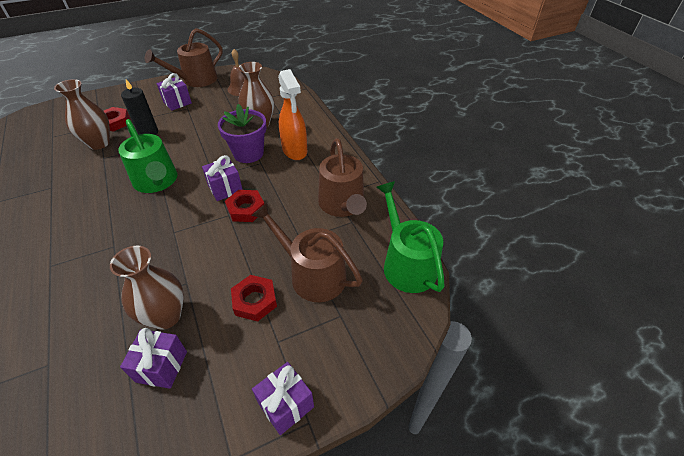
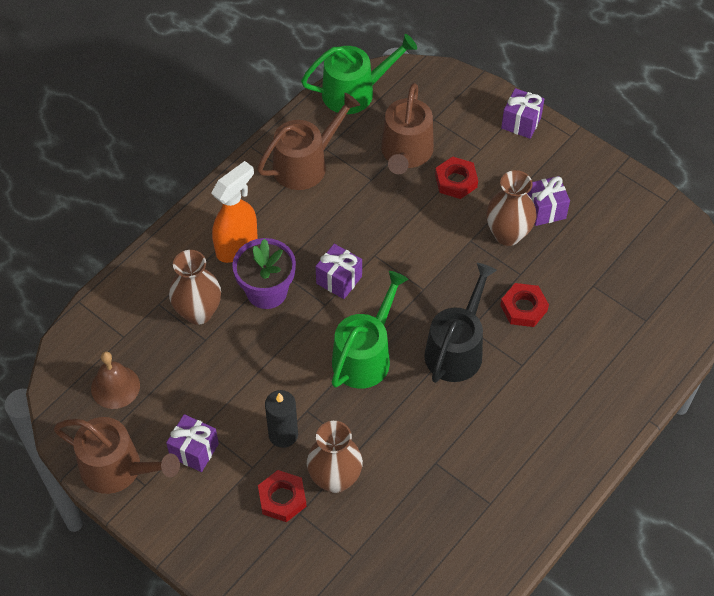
camera: 115 degrees left, 10 degrees up
(107, 231) = (456, 349): none -> black watering can
(246, 209) = (358, 244): red nut -> red nut (523, 308)
(406, 264) = (355, 92): green watering can -> green watering can turned 150 degrees counterclockwise

